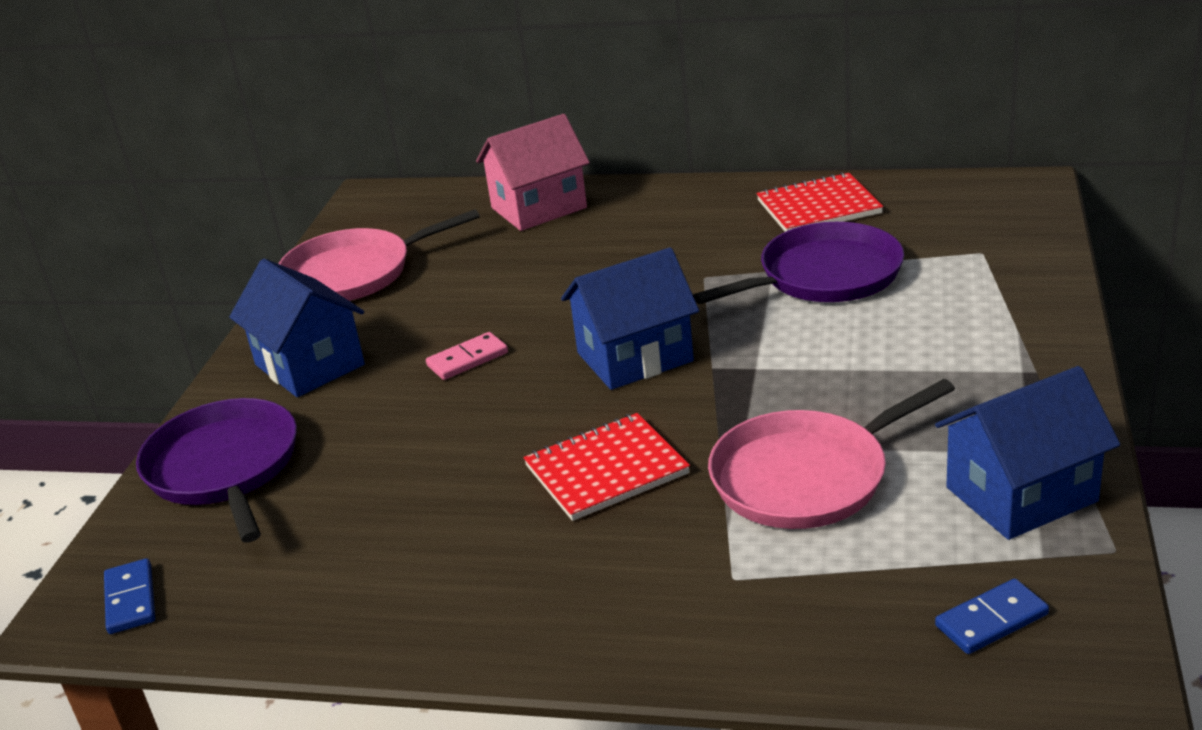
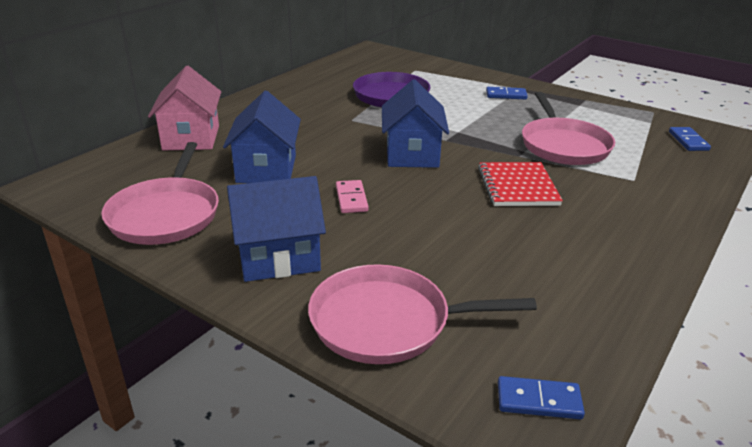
camera: 70 degrees left, 0 degrees up
(224, 468) = (387, 322): purple pan -> pink pan
(818, 207) = (322, 82): red notebook -> none
(976, 366) = (506, 95): none -> blue domino
(1021, 494) = (607, 114): blue house -> blue house (266, 169)

